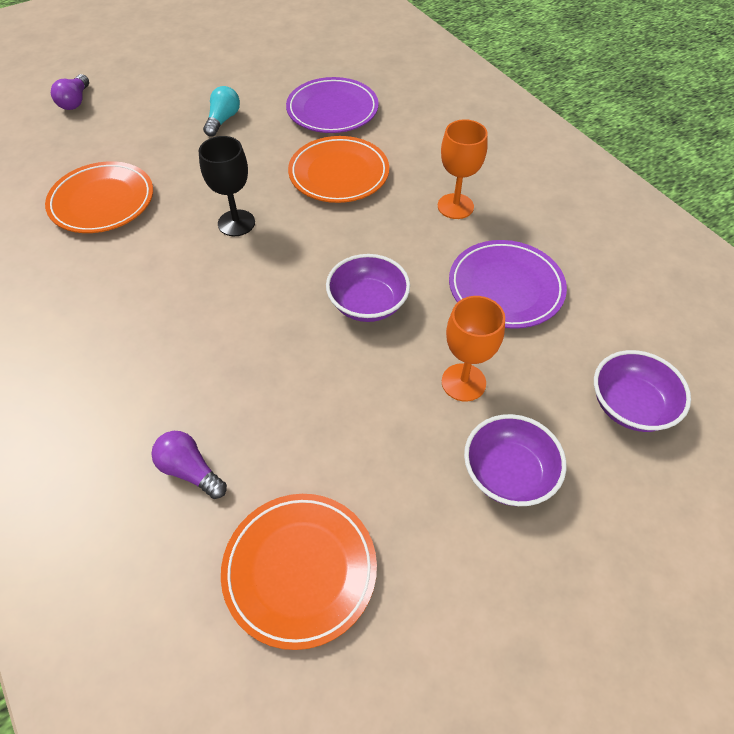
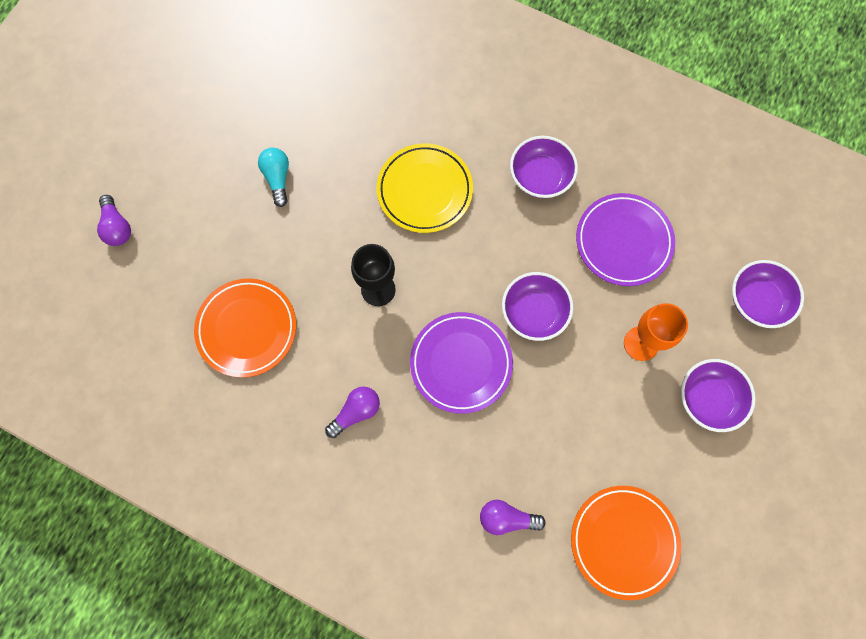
camera: 30 degrees left, 20 degrees up
(131, 303) = (356, 412): none -> purple light bulb
(332, 110) = (367, 115): purple plate -> purple plate (461, 363)
(339, 174) = (424, 190): orange plate -> yellow plate
(455, 206) = (540, 177): orange goblet -> purple bowl

